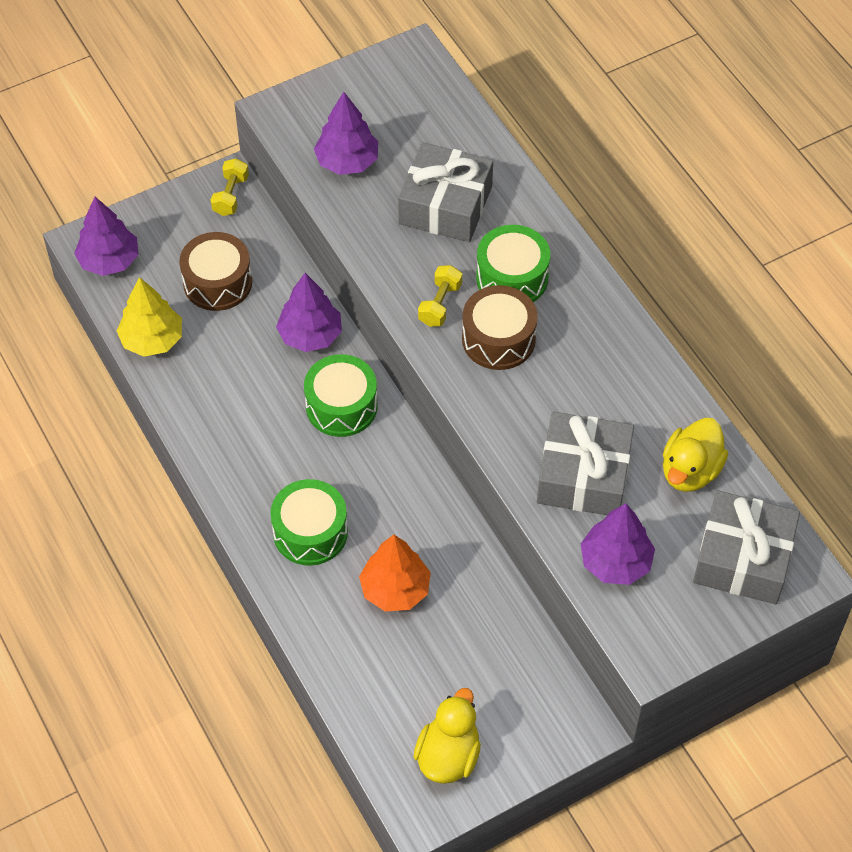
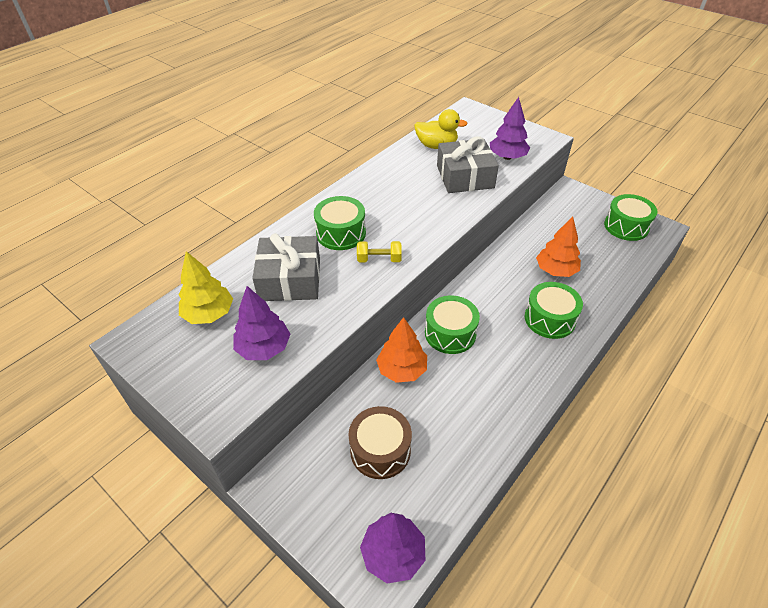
camera: 110 degrees left, 10 degrees down
(152, 340) = (459, 476): yellow tree -> yellow tree (209, 314)
(231, 195) = (283, 477): yellow dumbbell -> none
(310, 335) = (402, 370): purple tree -> orange tree
(448, 756) = (626, 226): yellow duck -> green drum
(498, 339) = (392, 227): brown drum -> none
(743, 558) = (474, 124): grey gift -> none

